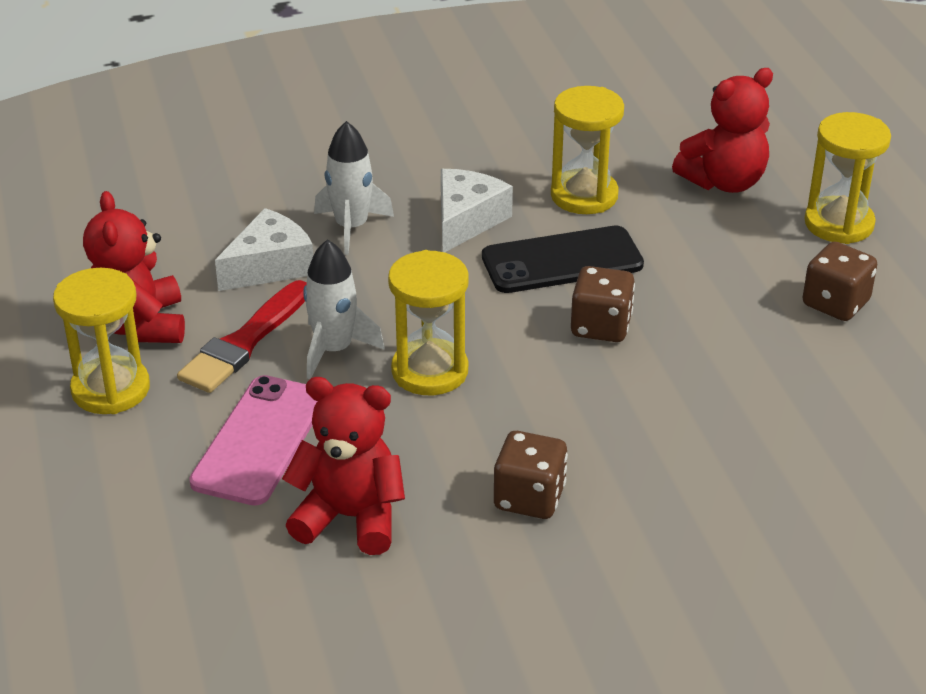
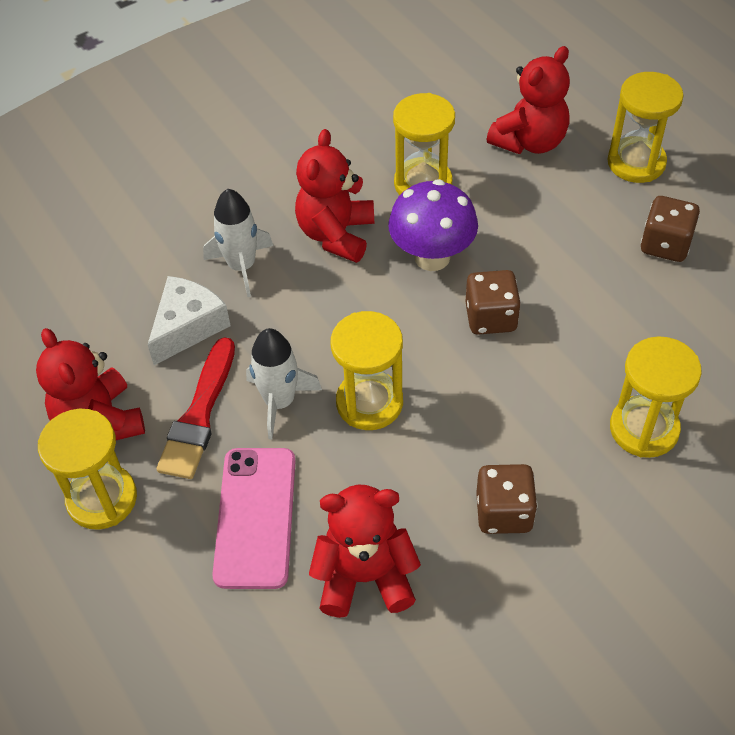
camera: 15 degrees left, 15 degrees up
(466, 220) = (336, 234): white cheese -> red teddy bear
(562, 261) = (432, 257): black phone -> purple mushroom
(726, 461) = (644, 429): none -> yellow hourglass

